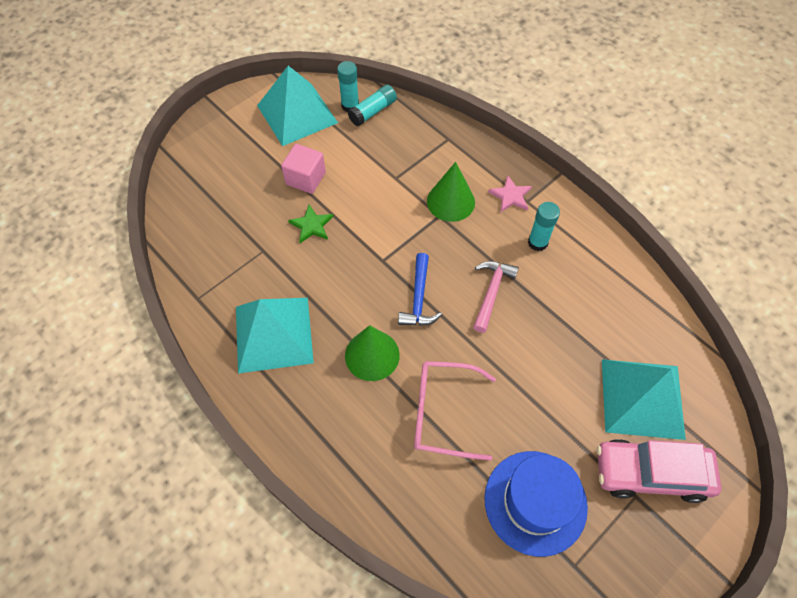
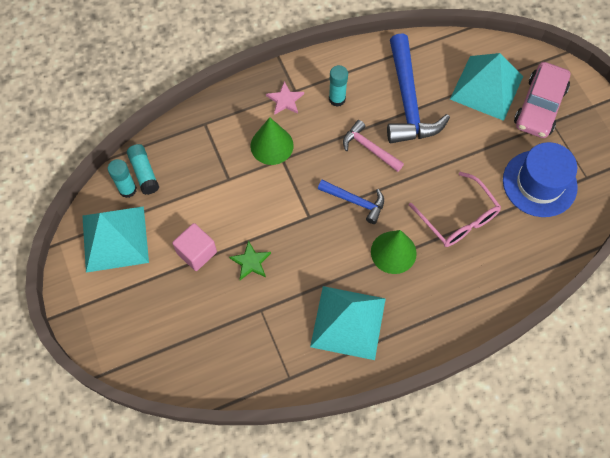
camera: 70 degrees left, 5 degrees up
(444, 413) = (458, 217): pink glasses -> pink glasses turned 60 degrees counterclockwise
(574, 314) = (408, 101): none -> blue hammer

